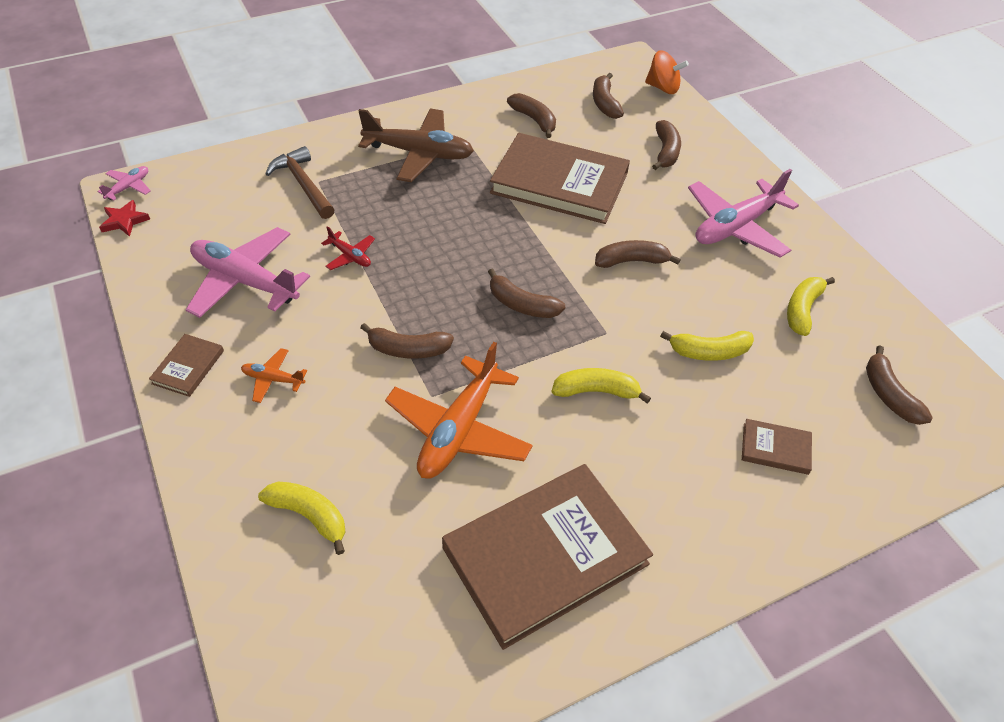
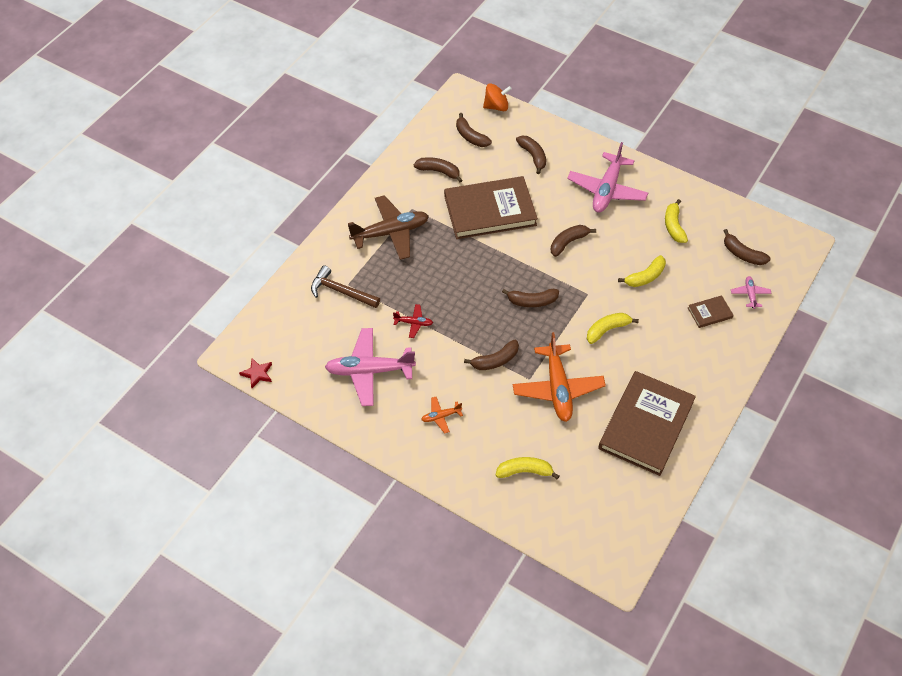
camera: 30 degrees left, 5 degrees up
(128, 187) = (235, 351): pink plane -> pink plane (750, 294)
(188, 367) = (389, 436): brown book -> none

